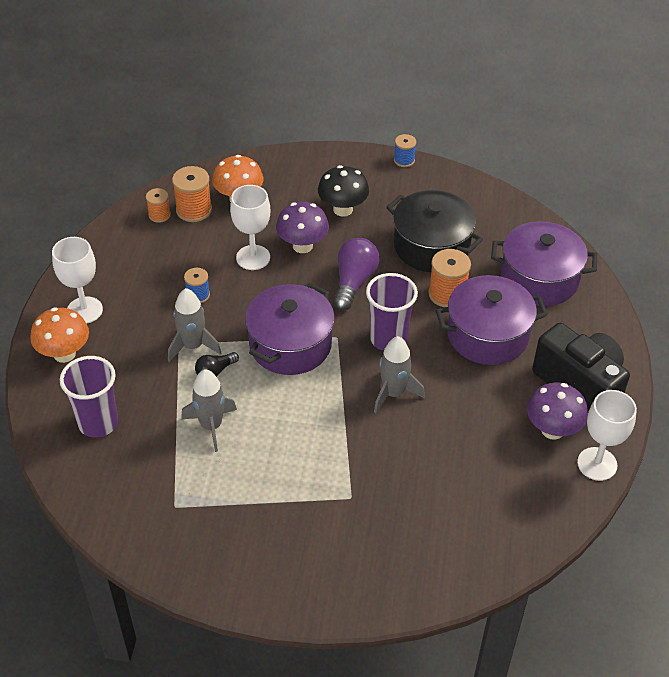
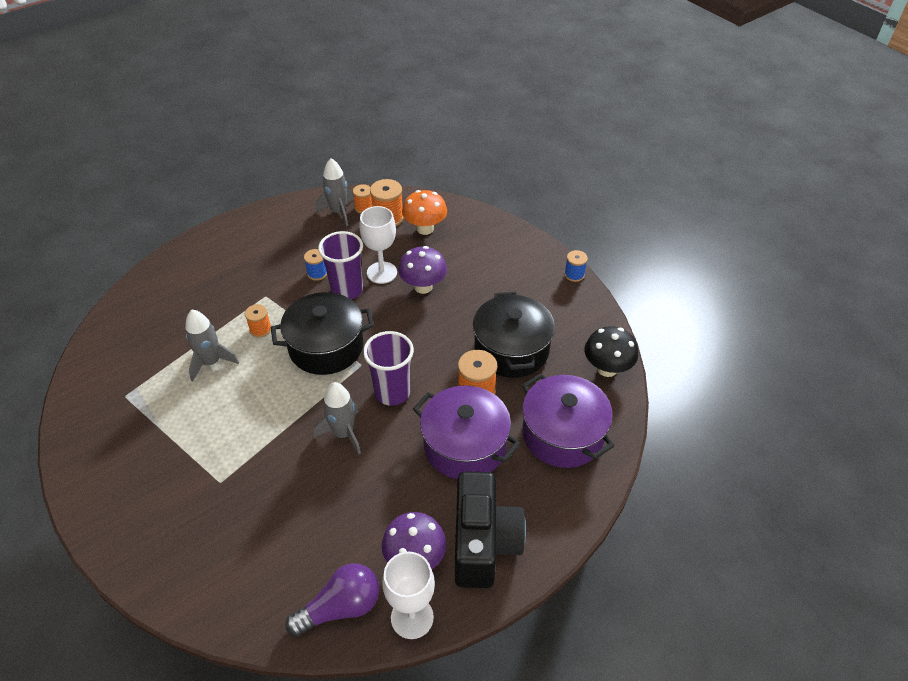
camera: 45 degrees right, 0 degrees up
(64, 354) = (200, 256): orange mushroom -> none
(84, 310) = (245, 237): white goblet -> none
(98, 423) = (160, 310): purple cup -> purple cup (347, 290)
(193, 346) = (270, 303): grey rocket -> grey rocket (338, 212)
(215, 371) = (260, 329): black light bulb -> orange spool
(290, 344) = (326, 347): purple pot -> black pot
(343, 209) = (483, 280): black mushroom -> black mushroom (607, 369)
(354, 282) = (423, 335): purple light bulb -> purple light bulb (341, 607)

